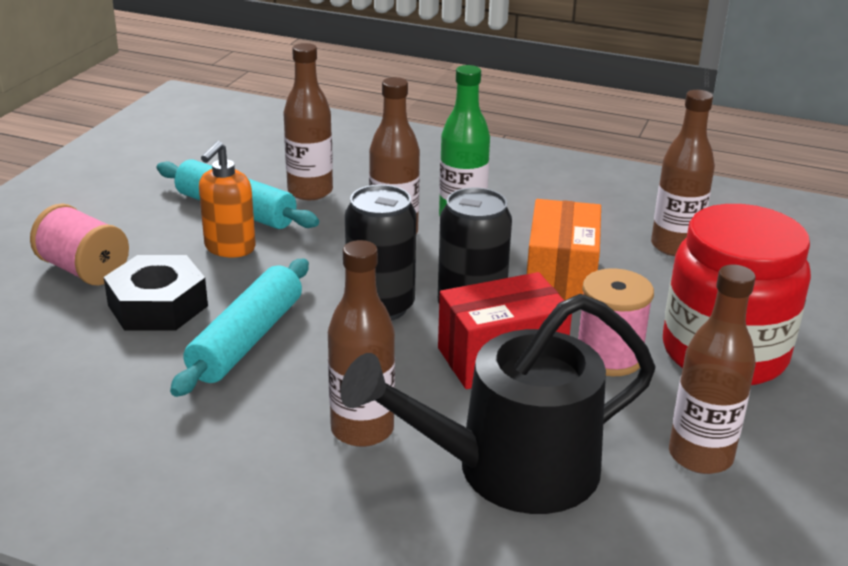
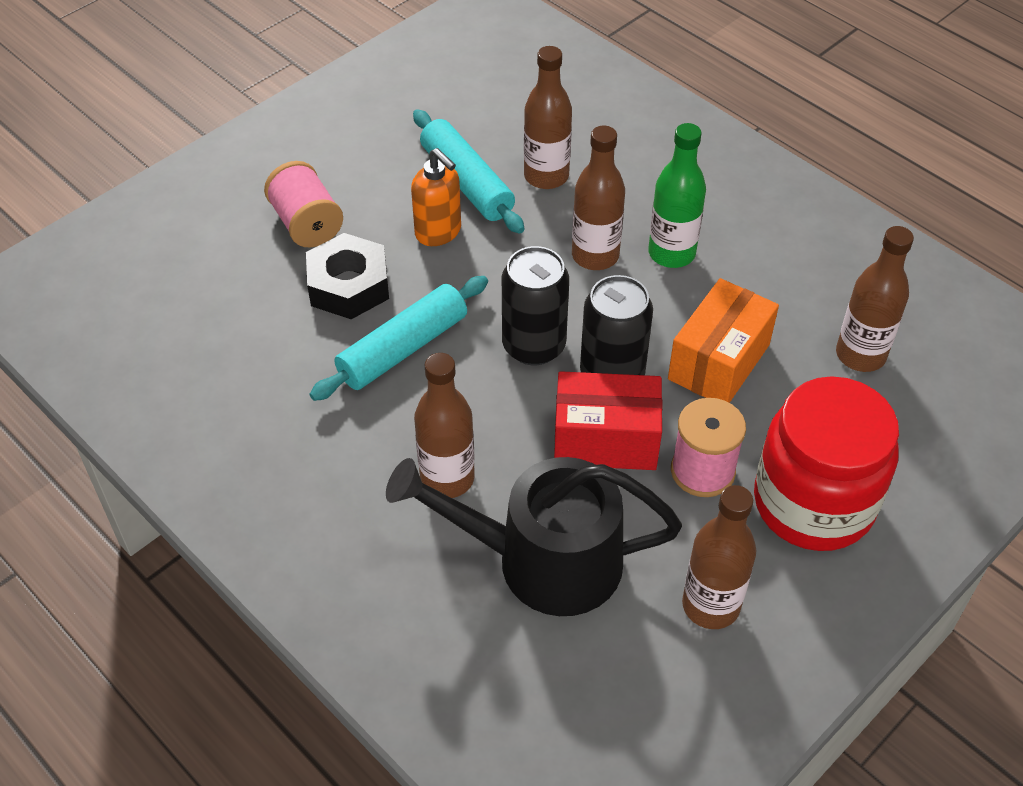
camera: 25 degrees right, 20 degrees up
(229, 248) = (438, 232): orange soap dispenser -> orange soap dispenser turned 90 degrees counterclockwise

